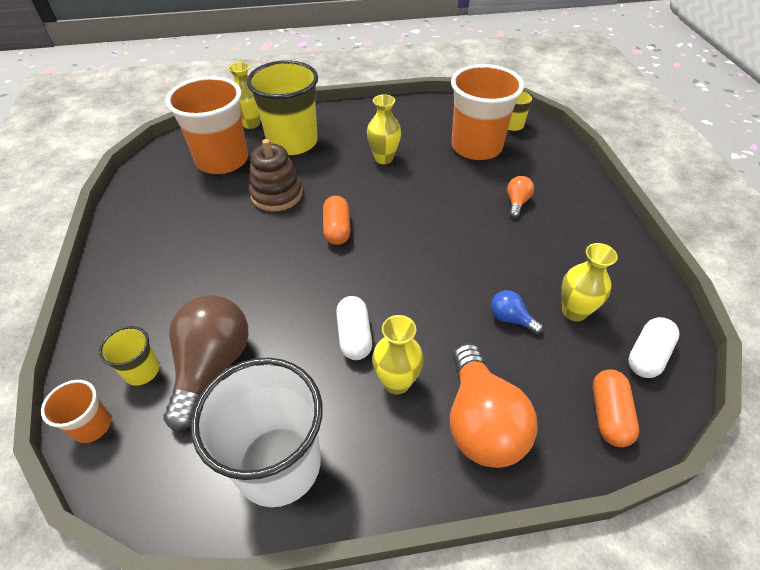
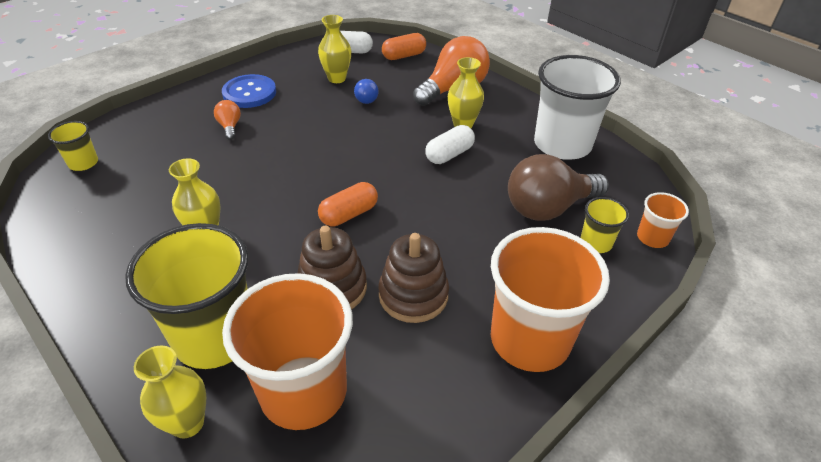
camera: 125 degrees left, 5 degrees down
(229, 227) = (413, 295): none -> brown stacking toy
(476, 147) = (144, 174): orange cup -> orange cup (530, 339)
(517, 202) = (230, 127): orange light bulb -> orange light bulb turned 90 degrees clockwise
(575, 231) = (249, 93): none -> blue button

